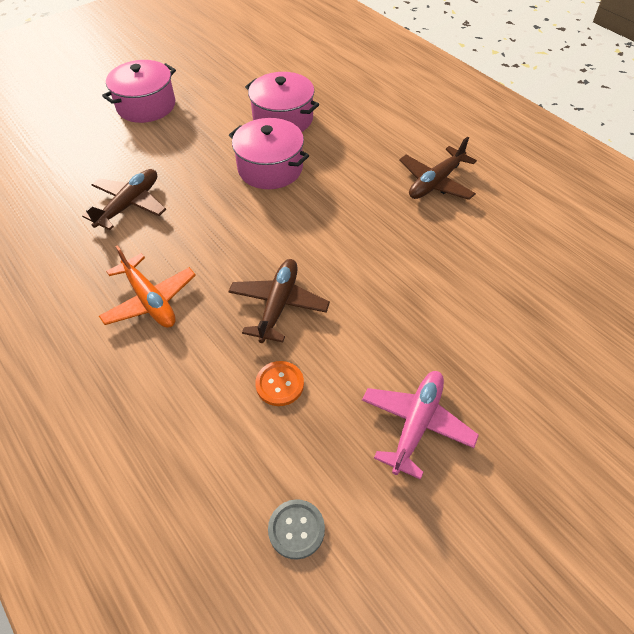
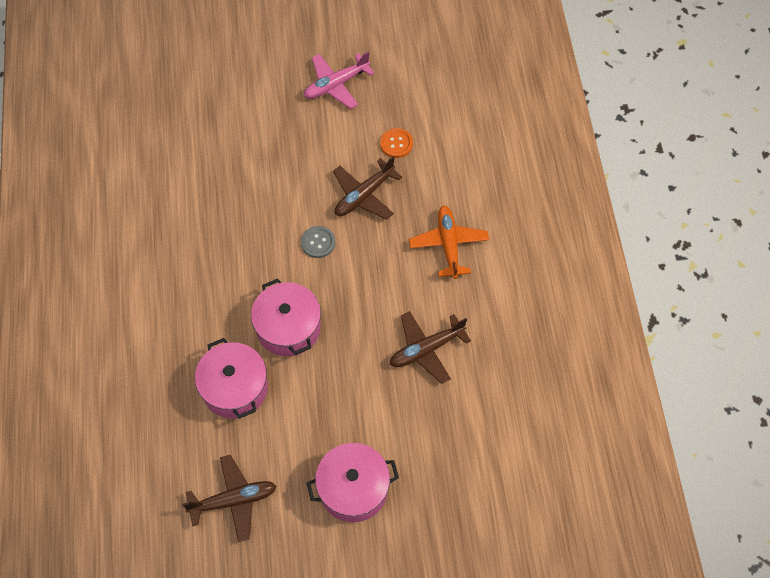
camera: 150 degrees left, 10 degrees up
(296, 529) = (432, 71): grey button -> grey button (318, 242)
(435, 182) = (171, 238): brown plane -> brown plane (233, 500)

